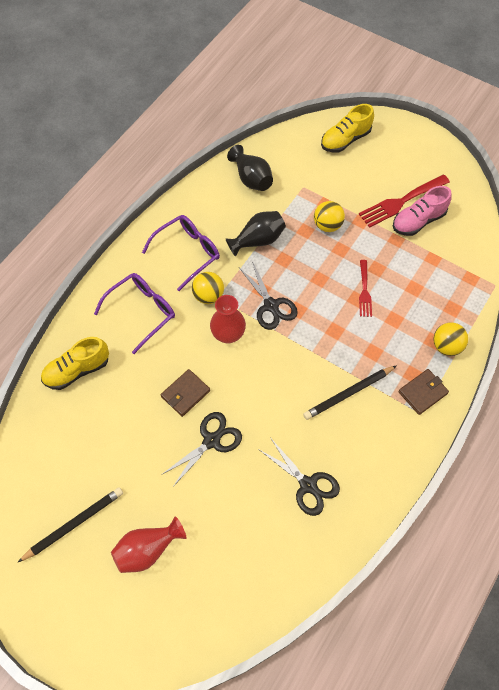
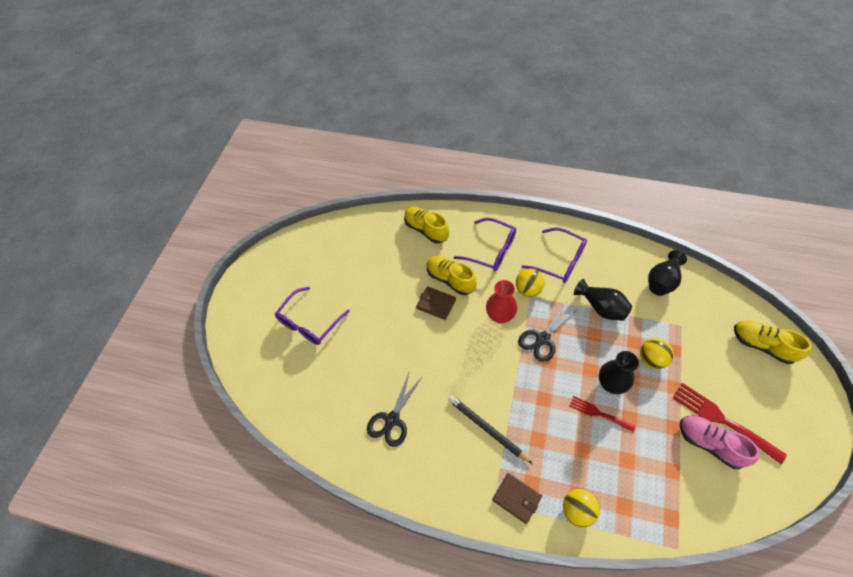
camera: 75 degrees right, 5 degrees down
(74, 524) = (315, 272): black pencil -> none
(147, 549) = (309, 323): red vase -> purple glasses
(160, 367) = (450, 279): none -> yellow shoe
(211, 440) = (404, 335): black scissors -> none
(340, 268) = (611, 384): none -> black vase
(364, 291) = (598, 413): red fork -> red fork turned 45 degrees clockwise

